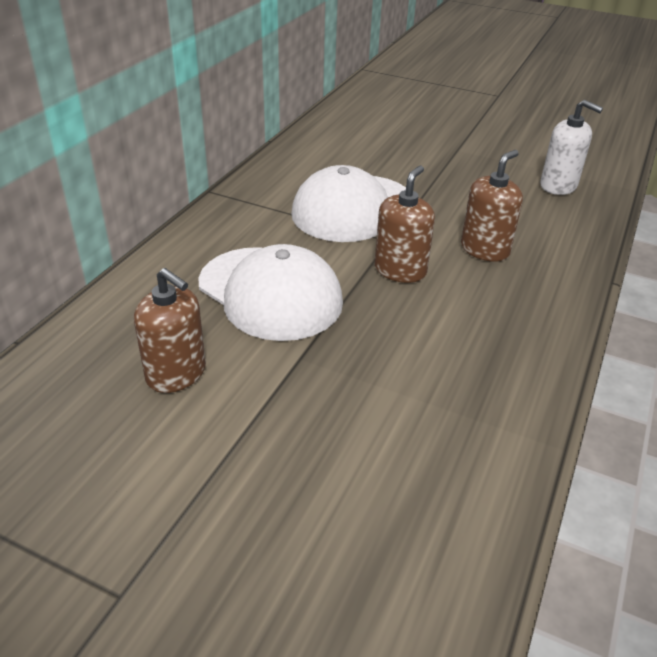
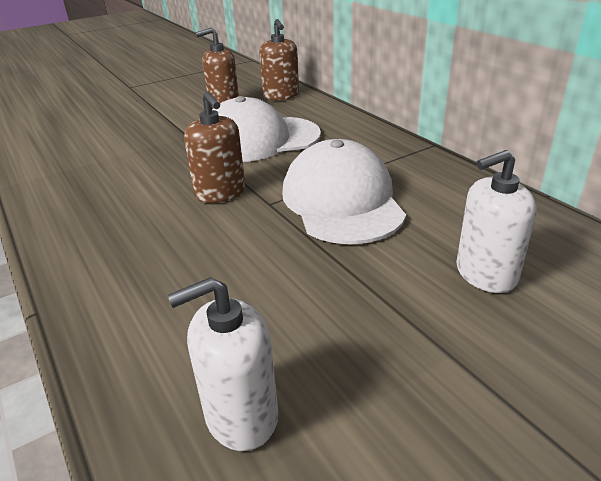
camera: 125 degrees right, 5 degrees down
(384, 149) = (485, 273): none -> white soap dispenser
(485, 250) = (190, 250): brown soap dispenser -> brown soap dispenser (281, 95)

